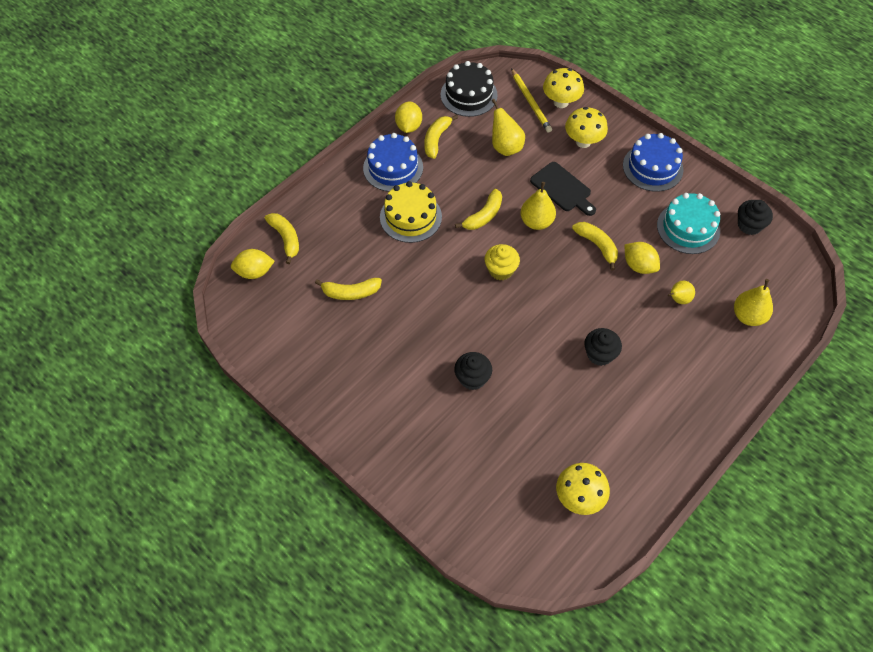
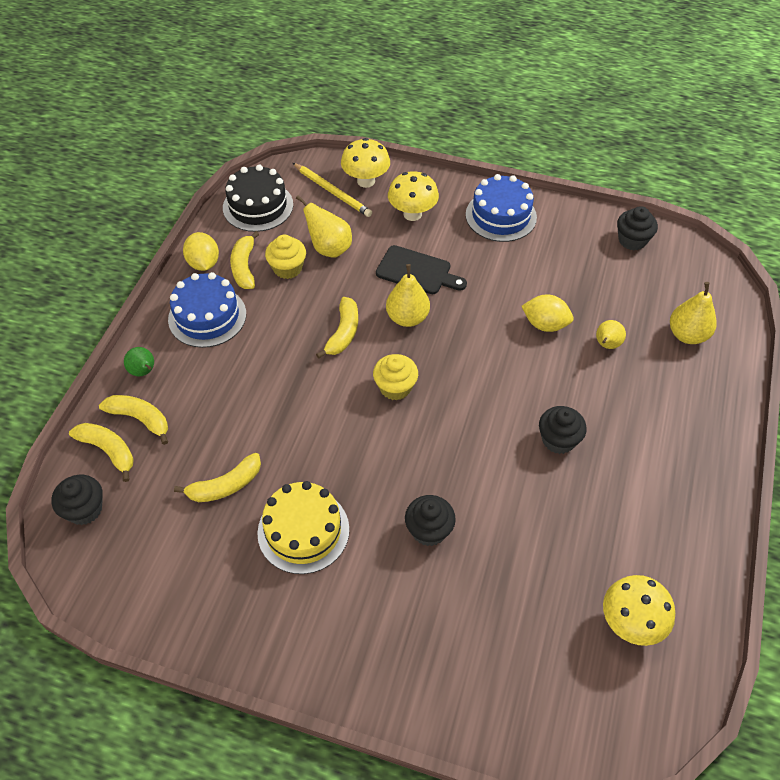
camera: 25 degrees left, 5 degrees down
(254, 272) = (84, 509): yellow lemon -> black cupcake
(332, 192) = (144, 372): none -> green pear
(410, 217) = (257, 365): yellow cake -> yellow cake (303, 531)
(467, 152) = (287, 268): none -> yellow cupcake
(597, 245) = (488, 319): yellow banana -> yellow banana (140, 419)
(688, 228) = (573, 265): turquoise cake -> none

